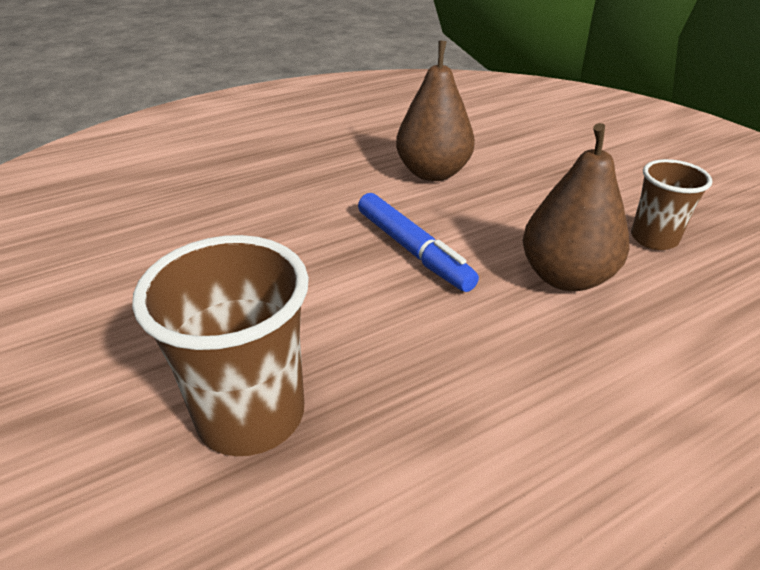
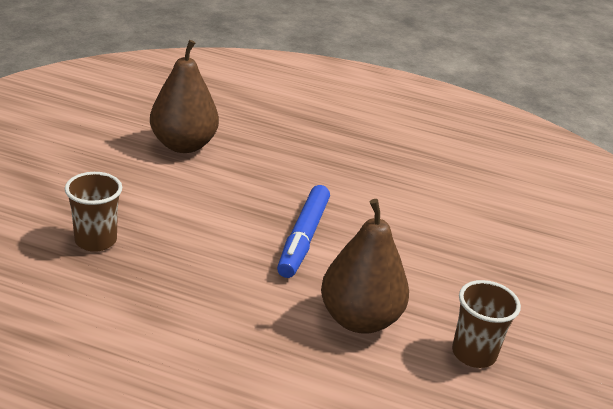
camera: 45 degrees right, 5 degrees down
(251, 415) = (95, 240): brown cup -> brown cup, size x0.60
(433, 173) = (413, 209): brown pear -> brown pear (183, 145)

